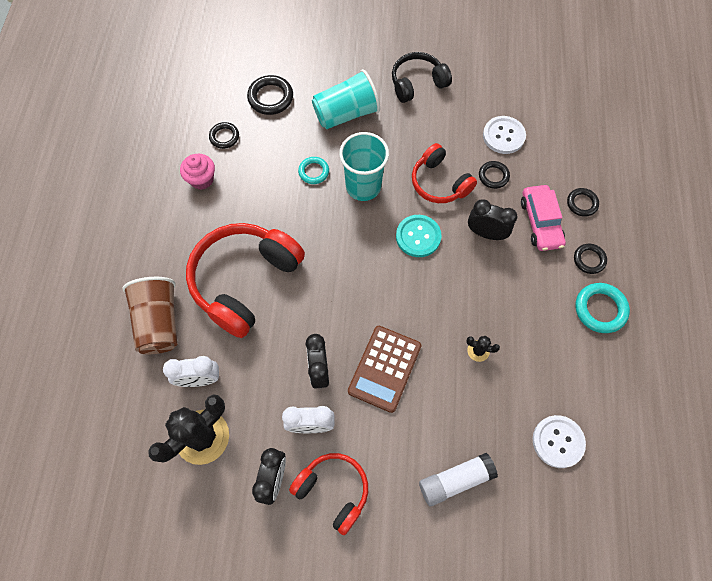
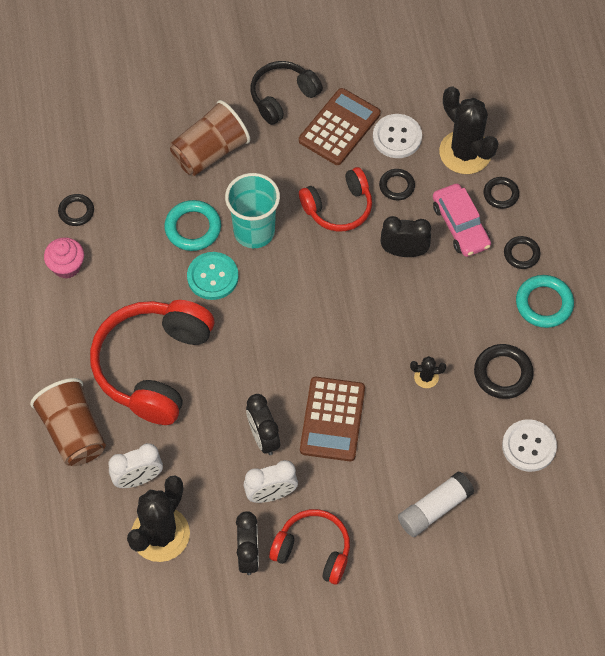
camera: 15 degrees left, 5 degrees down
(270, 97) = (115, 153): black ring -> black ring (503, 373)
(313, 172) = (193, 228): turquoise ring -> turquoise ring, size x1.56
(346, 114) = (210, 152): turquoise cup -> brown cup
(418, 236) = (330, 273): turquoise button -> turquoise button (212, 277)
(439, 183) = (338, 207): red headphones -> red headphones turned 60 degrees counterclockwise
(457, 117) = (339, 127): none -> brown calculator
(558, 161) = (465, 152): none -> black cactus

